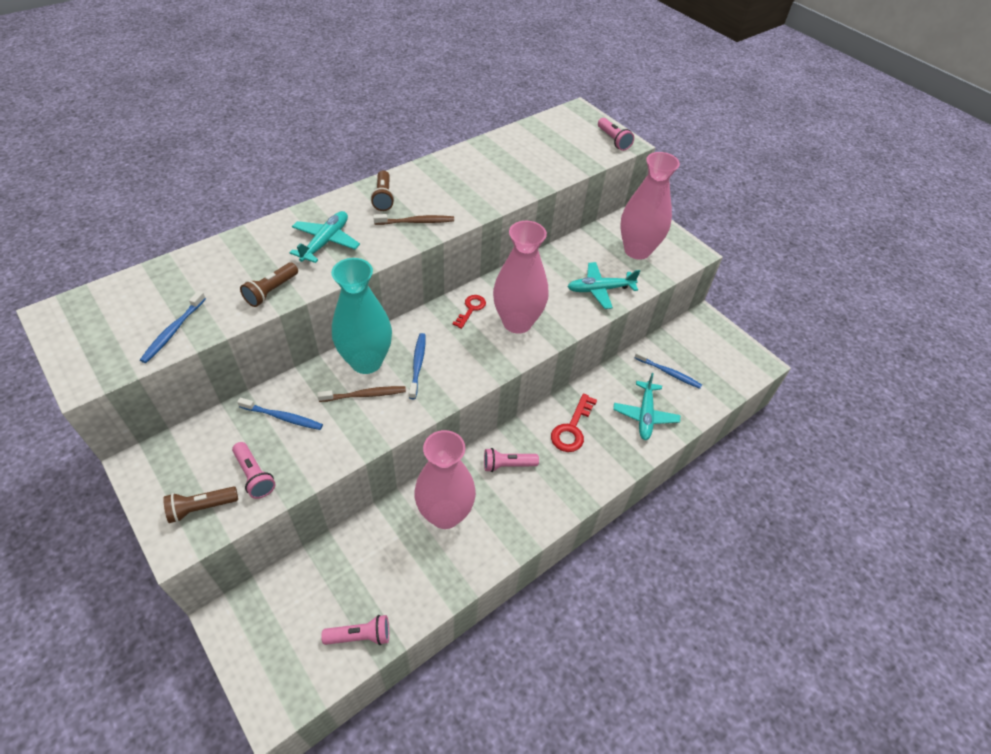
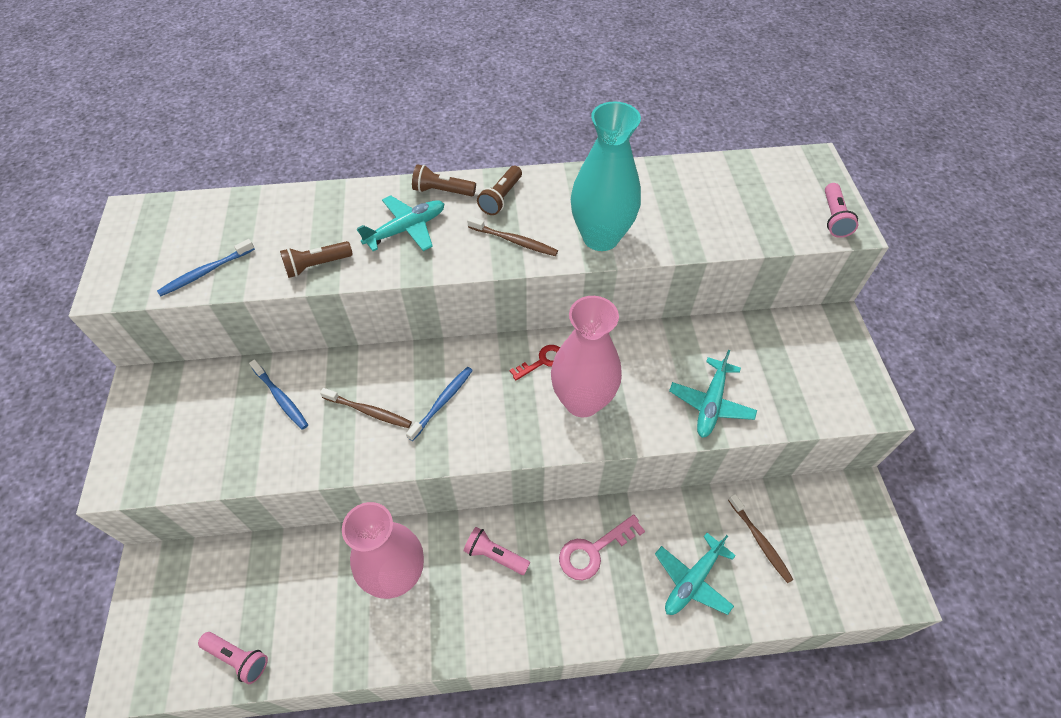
camera: 35 degrees right, 5 degrees up
(201, 508) = (155, 457): brown flashlight -> brown flashlight (442, 191)
(254, 475) = (217, 448): pink flashlight -> none
(366, 361) = (395, 374): turquoise vase -> turquoise vase (600, 237)
(572, 428) = (594, 551): red key -> pink key
(600, 289) = (711, 403): turquoise plane -> turquoise plane turned 90 degrees counterclockwise
(637, 250) = (796, 371): pink vase -> none
(668, 373) = (760, 541): blue toothbrush -> brown toothbrush

